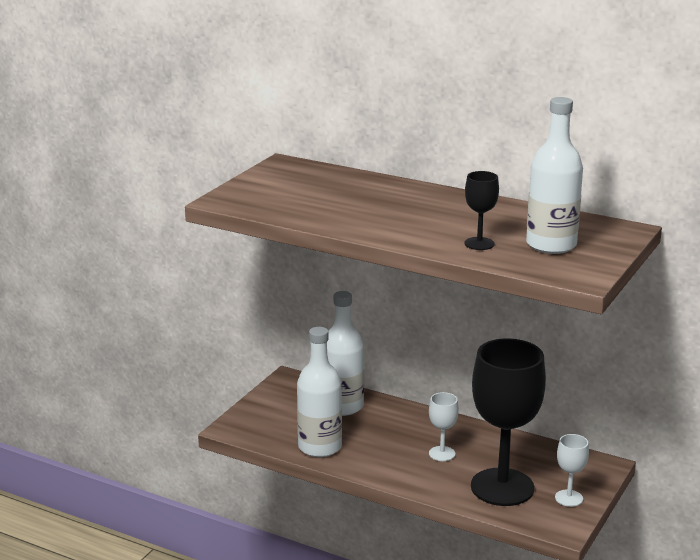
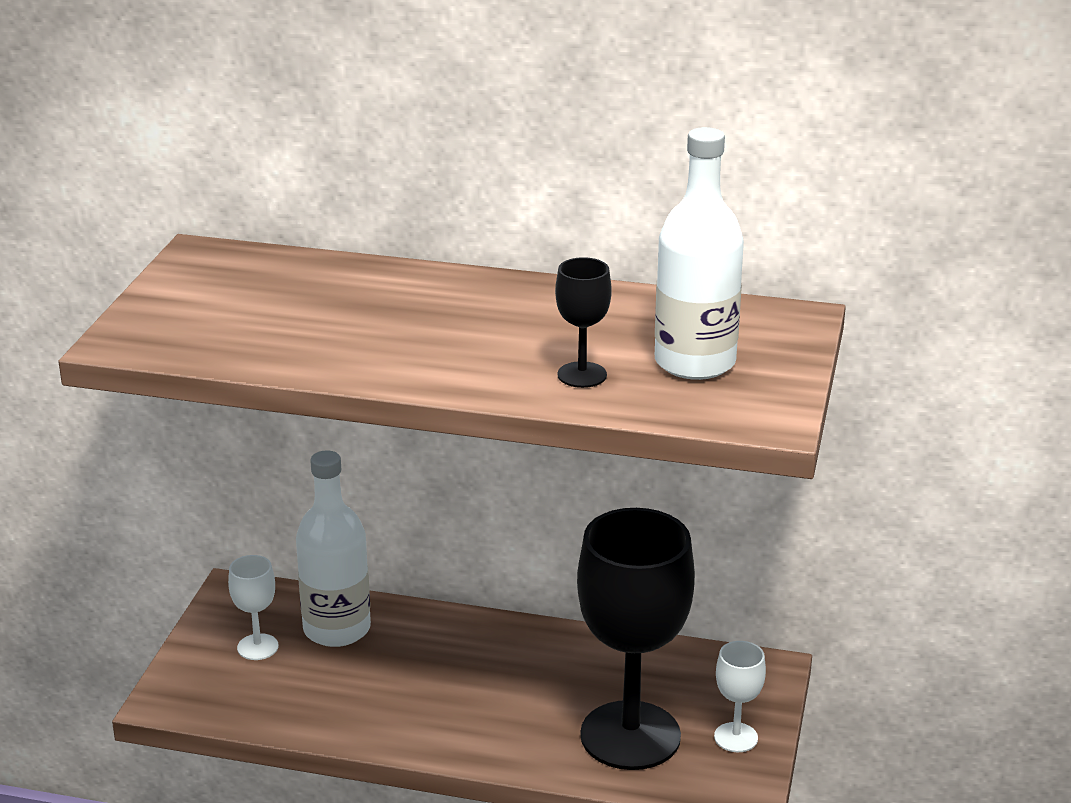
camera: 15 degrees left, 5 degrees up
(320, 447) = (322, 711): white bottle -> none
(442, 454) = (519, 691): white goblet -> white goblet (257, 647)

